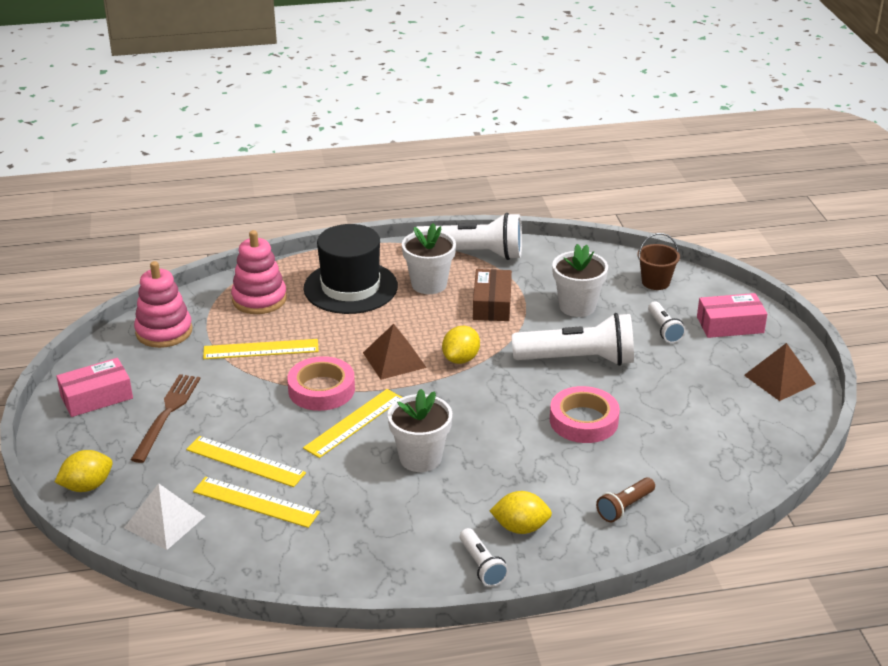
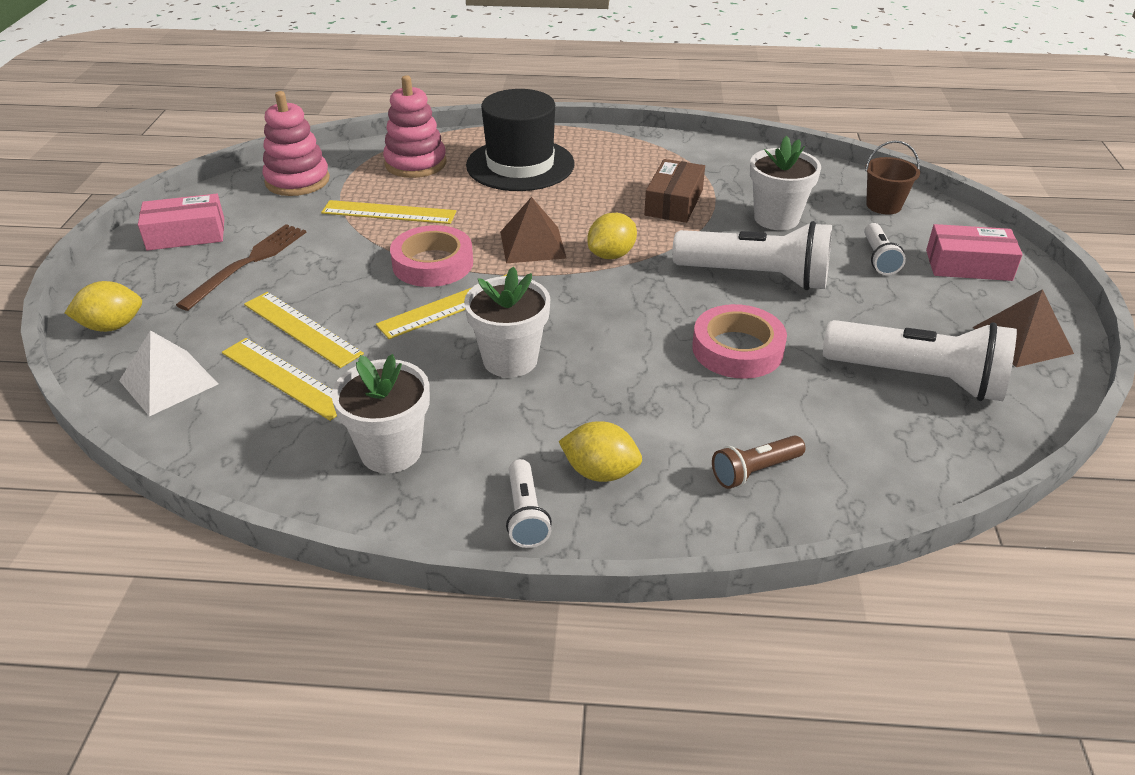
camera: 15 degrees right, 5 degrees up
(429, 284) = (609, 173): white flower pot -> white flower pot (391, 451)
(473, 254) = (673, 149): white flashlight -> white flashlight (918, 378)

